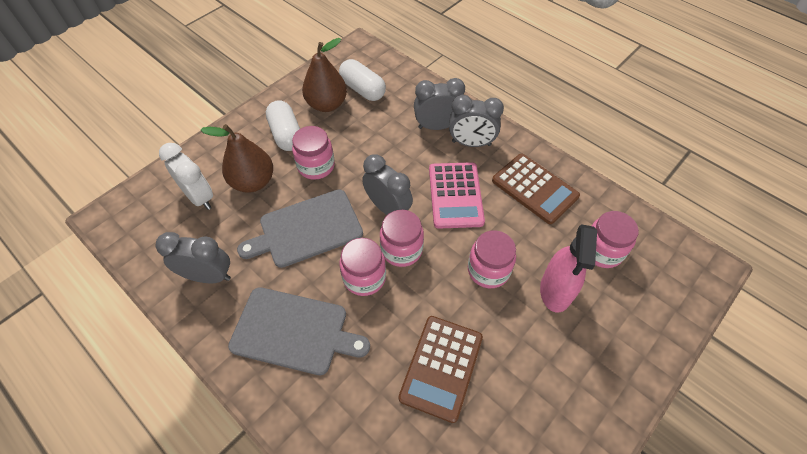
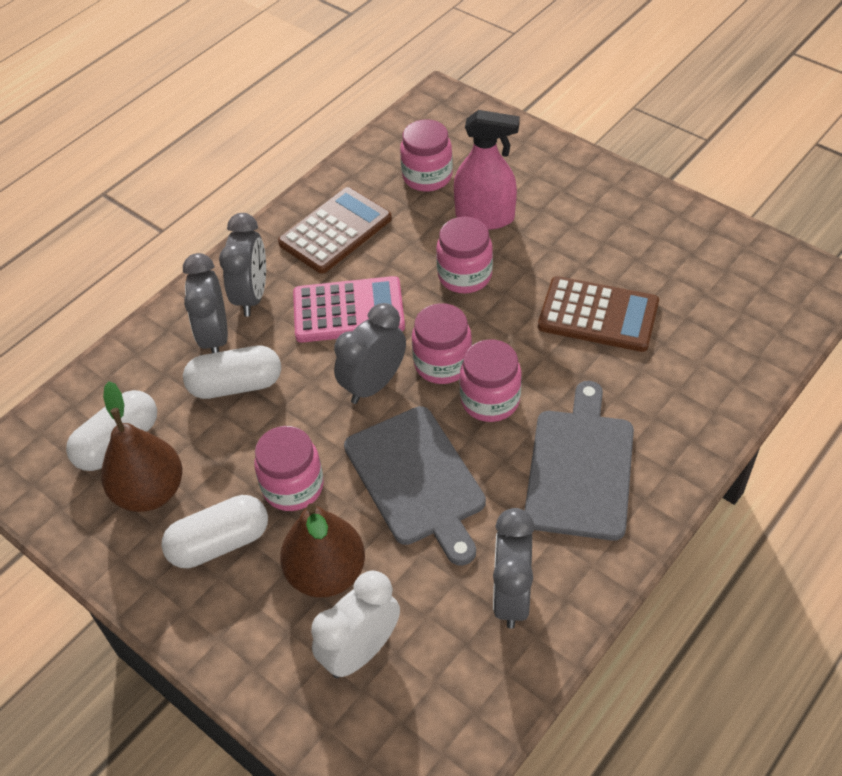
camera: 90 degrees left, 5 degrees down
(397, 138) = (236, 385): none -> white capsule

